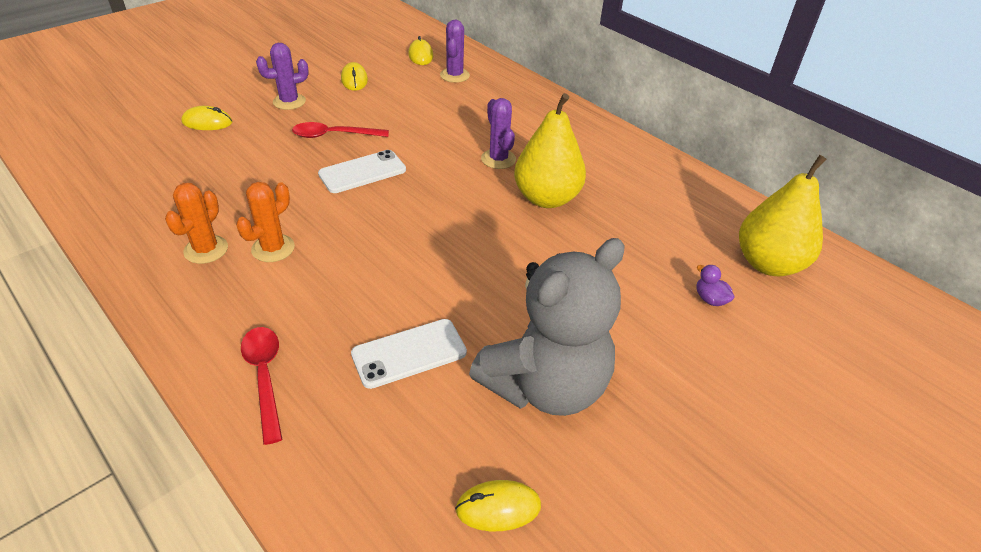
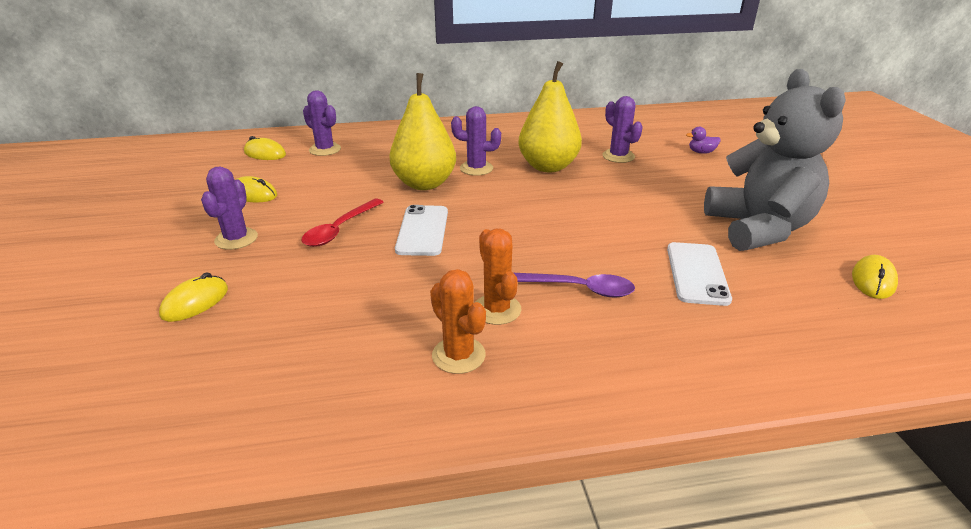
camera: 55 degrees left, 10 degrees down
(265, 377) = (691, 358): red spoon -> none
(330, 282) = (577, 289): none -> purple spoon
(623, 237) = (618, 156): none -> purple cactus
(768, 264) = (679, 127): yellow pear -> yellow pear (424, 184)

